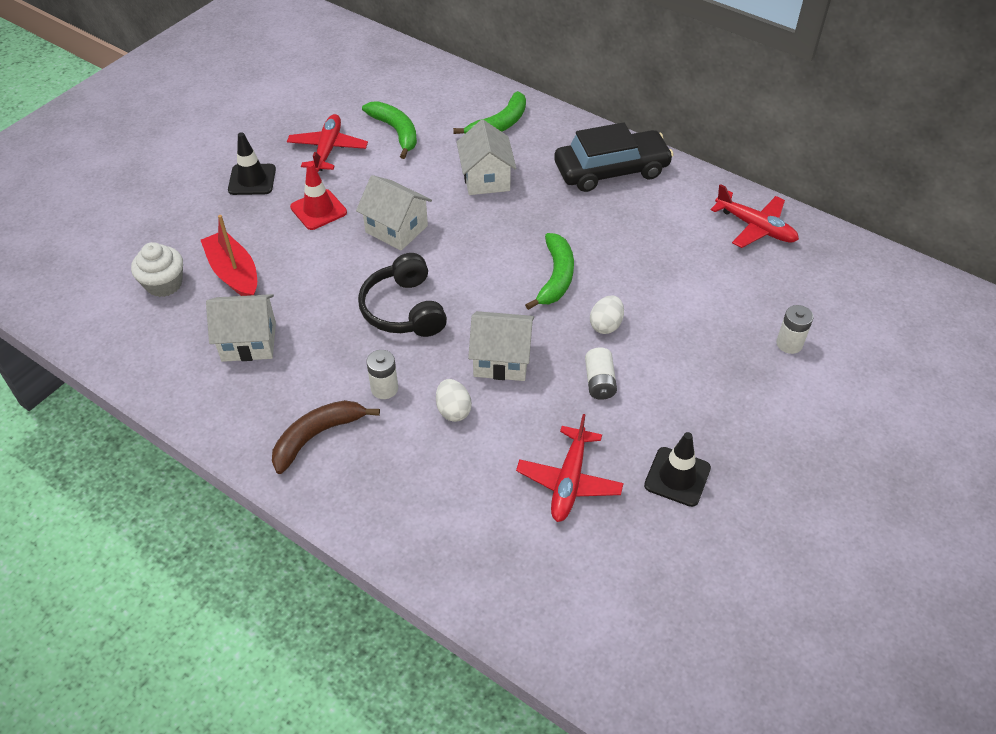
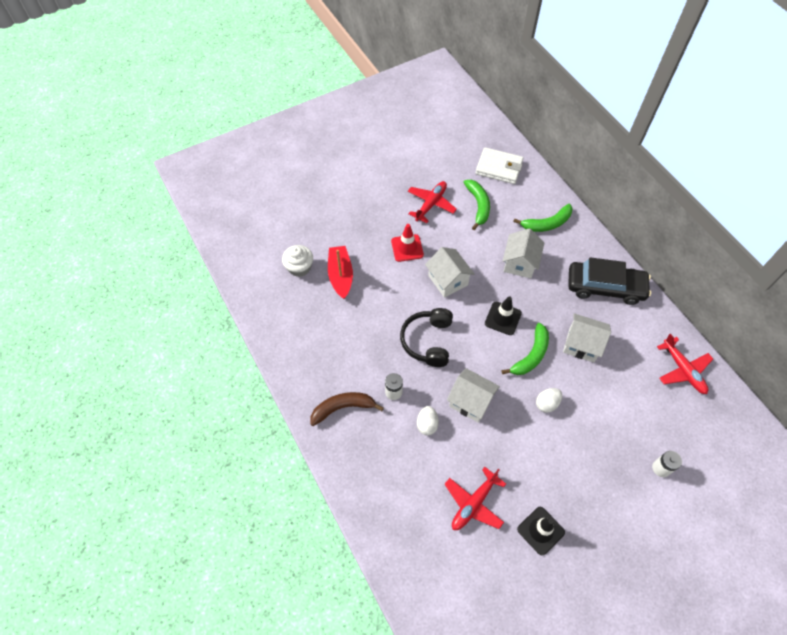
camera: 25 degrees right, 10 degrees up
(249, 342) = (331, 327): white house -> white house (581, 345)
(252, 180) = (377, 211): black traffic cone -> black traffic cone (503, 318)
(403, 82) = (499, 168): none -> white wallet
(599, 382) = (523, 443): white battery -> none

